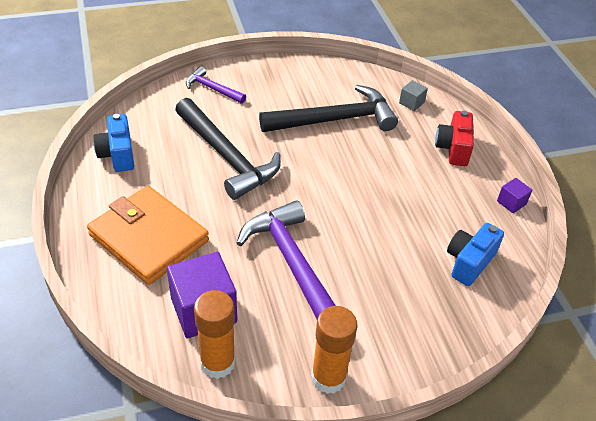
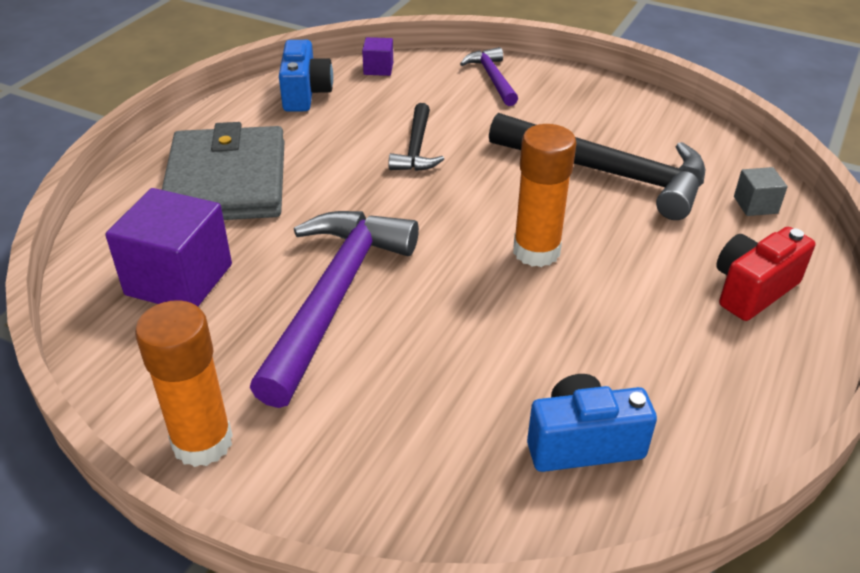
camera: 45 degrees right, 5 degrees down
(117, 155) = (305, 94): blue camera -> blue camera turned 150 degrees clockwise
(149, 238) = (226, 181): orange wallet -> grey wallet
(217, 363) = (117, 339): orange glue stick -> orange glue stick (536, 251)
(226, 156) = (416, 148): black hammer -> black hammer, size x0.51
(511, 203) = (766, 410): purple cube -> purple cube (378, 69)

